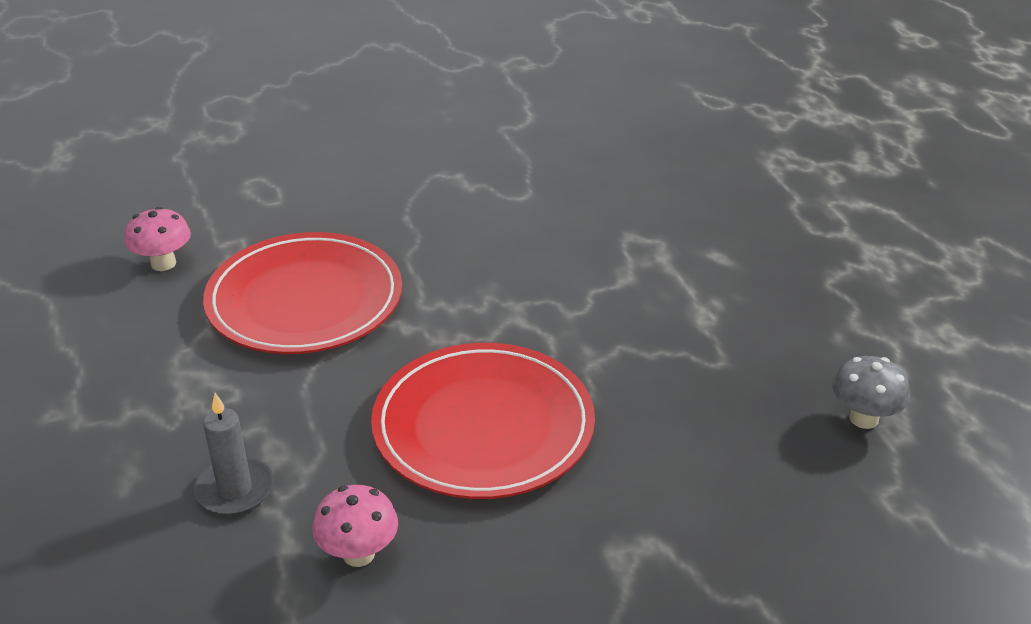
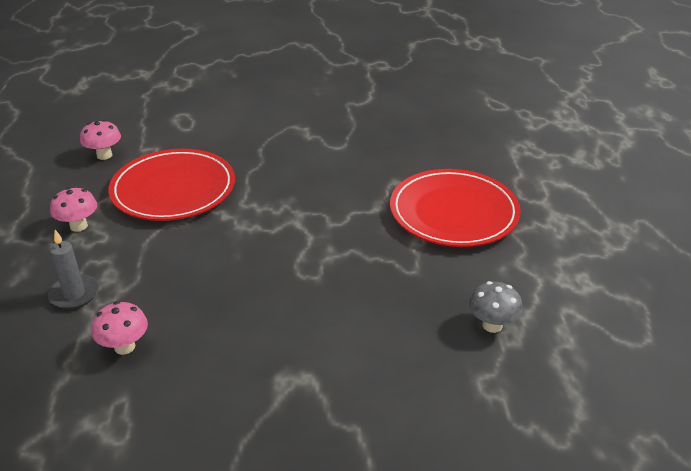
camera: 15 degrees right, 0 degrees up
(183, 382) = (78, 226): none -> pink mushroom
(483, 426) = (240, 284): red plate -> red plate (453, 212)

